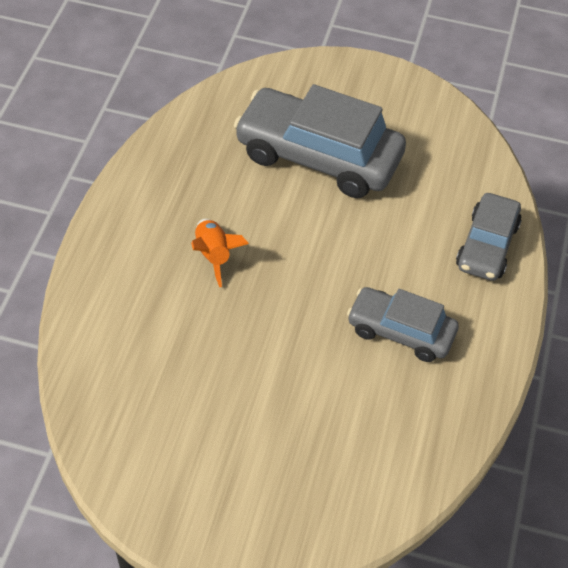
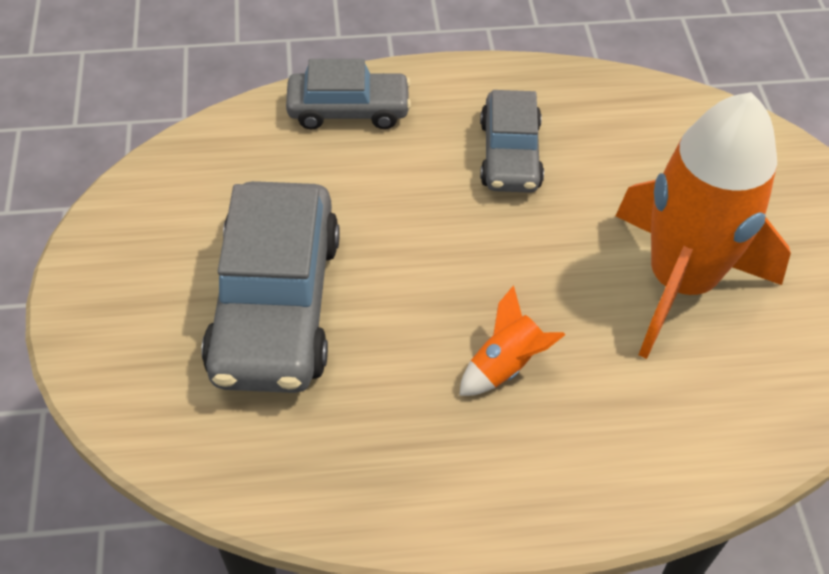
camera: 110 degrees left, 0 degrees up
(229, 387) = (680, 282): none -> orange rocket

